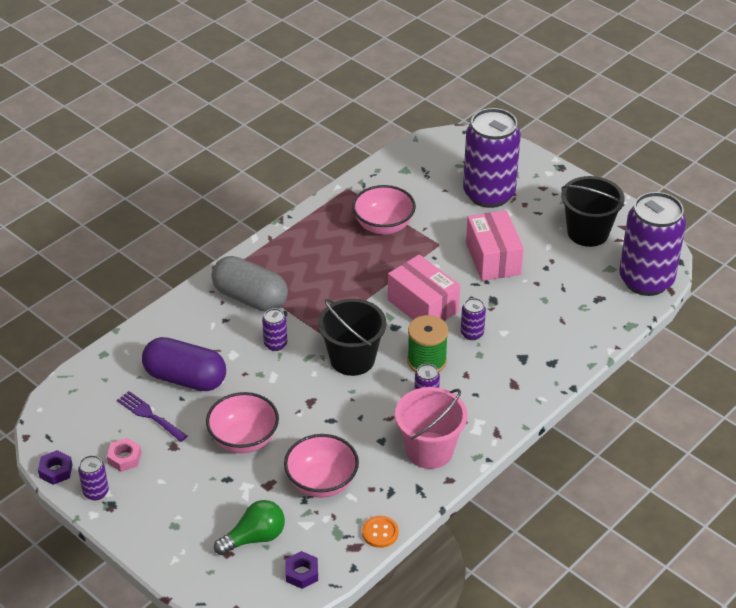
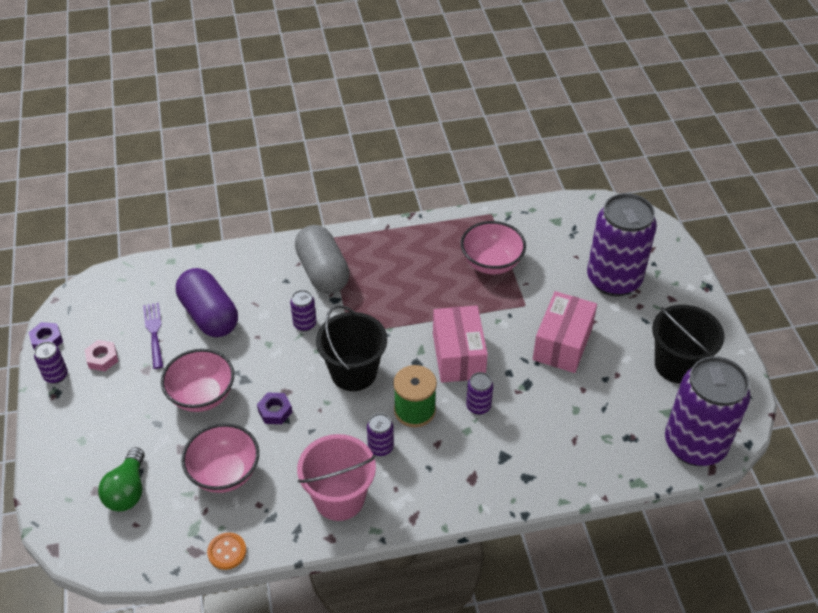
camera: 35 degrees right, 5 degrees up
(254, 538) = (127, 490): green light bulb -> green light bulb turned 90 degrees clockwise
(302, 573) = (132, 548): purple nut -> purple nut (275, 411)

